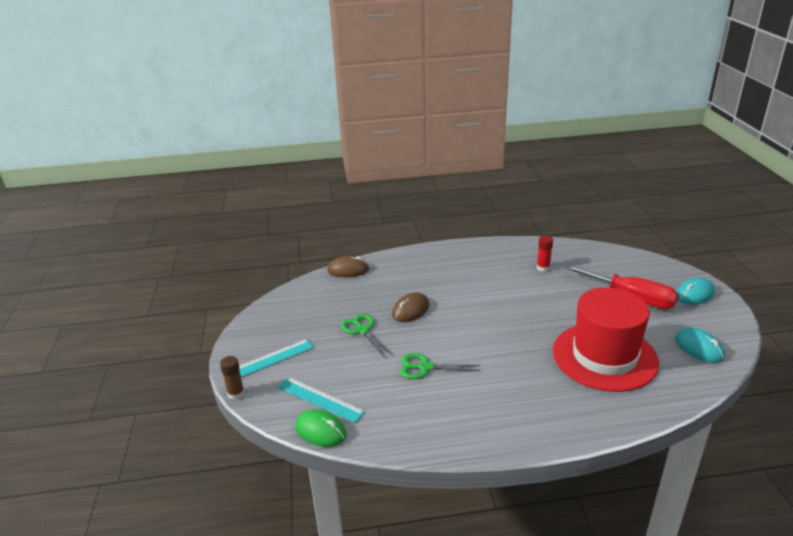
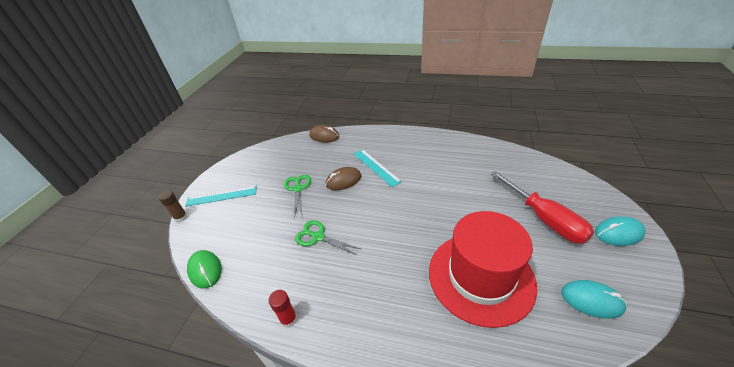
camera: 25 degrees right, 10 degrees up
(320, 399) = (226, 241): turquoise ruler -> turquoise ruler (376, 167)
(543, 268) = (476, 167): red glue stick -> red glue stick (288, 319)
(699, 348) = (591, 300): turquoise mouse -> turquoise mouse turned 60 degrees counterclockwise

